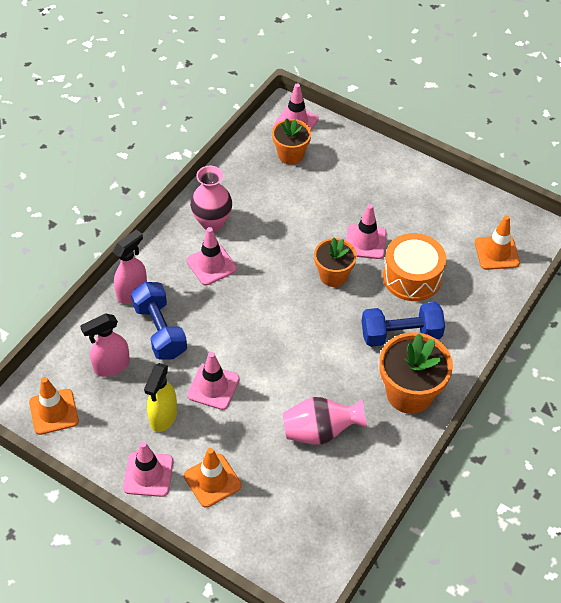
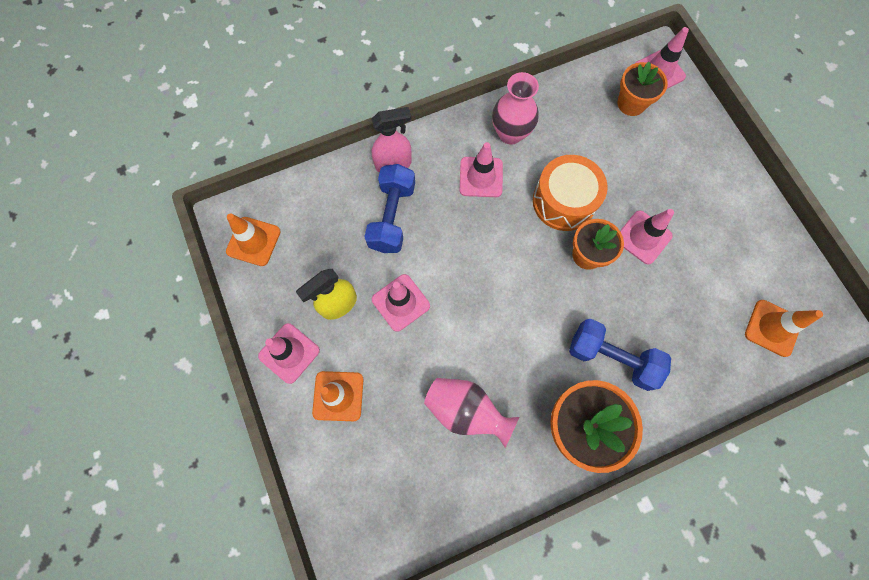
camera: 35 degrees right, 20 degrees up
(111, 366) = (328, 227): pink spray bottle -> none
(412, 277) = (664, 302): orange drum -> orange drum (564, 201)

